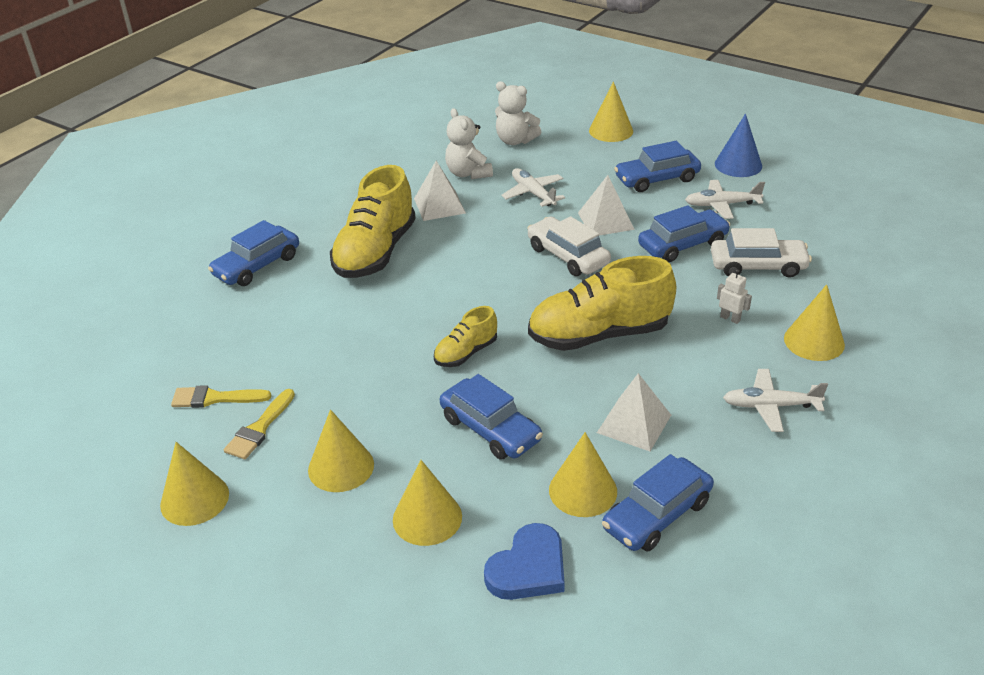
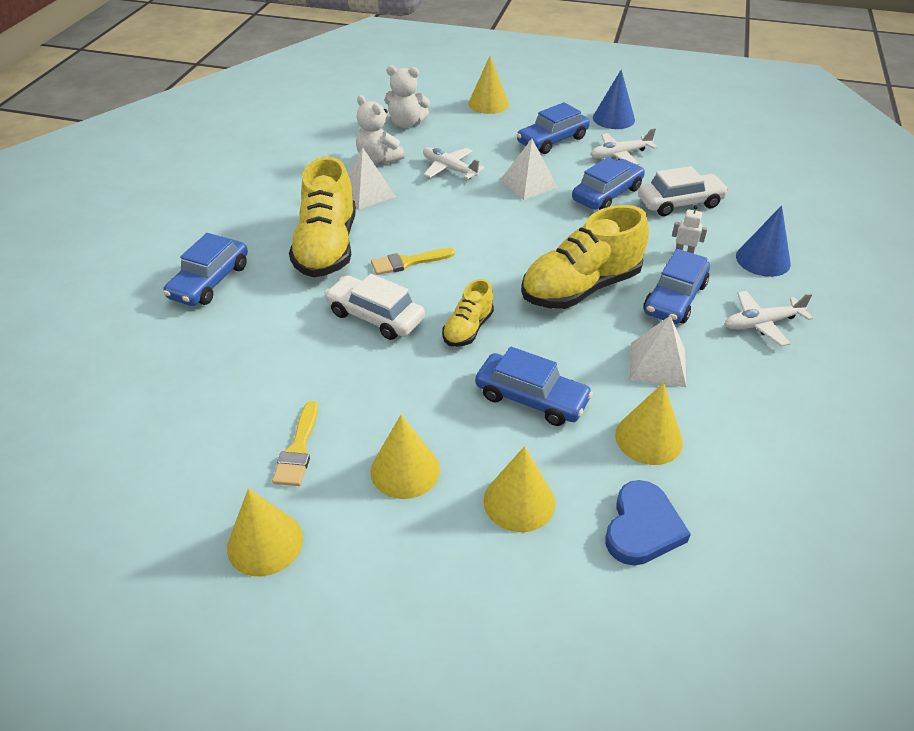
camera: 20 degrees left, 5 degrees up
(215, 398) = (233, 428): yellow brush -> yellow brush (408, 262)
(568, 256) = (512, 221): white car -> white car (375, 316)
(657, 515) = (726, 445): blue car -> blue car (674, 298)
(814, 341) = (763, 260): yellow cone -> blue cone

